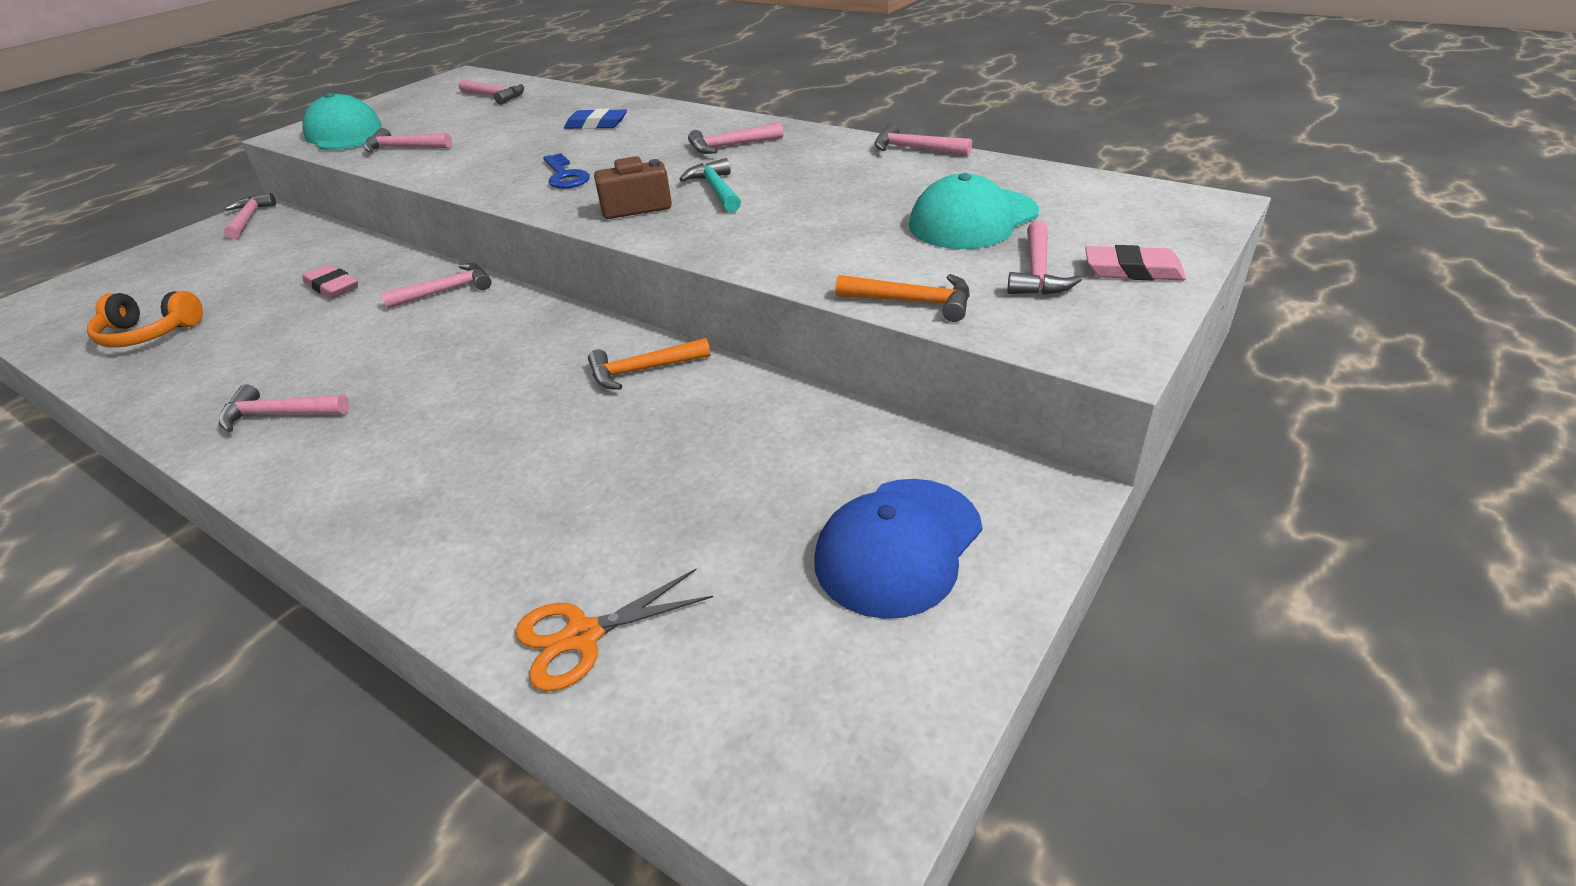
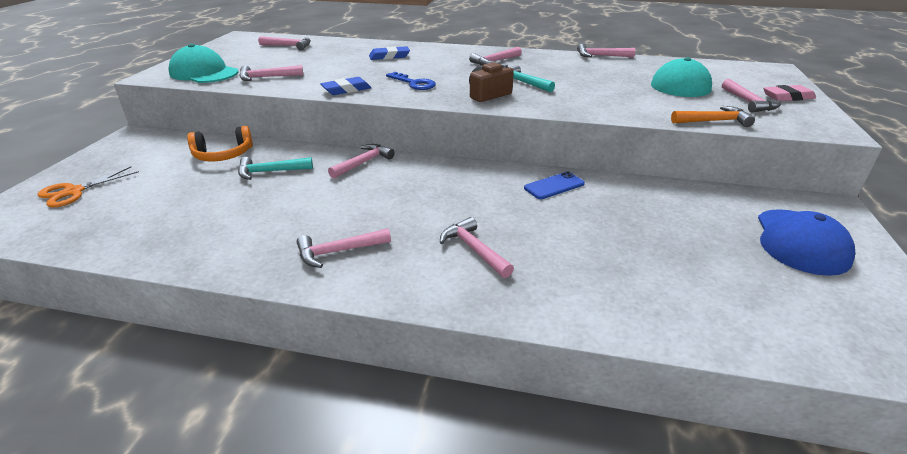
camera: 25 degrees left, 5 degrees down
(149, 333) = (148, 221): orange headphones -> orange headphones (223, 155)
(249, 219) = (135, 139): pink hammer -> pink hammer (474, 249)
(332, 286) = (270, 172): pink eraser -> turquoise hammer
(468, 178) = (346, 90): none -> blue eraser
(582, 636) = (711, 322): orange scissors -> orange scissors (73, 192)
(642, 370) = (554, 186): orange hammer -> blue phone

